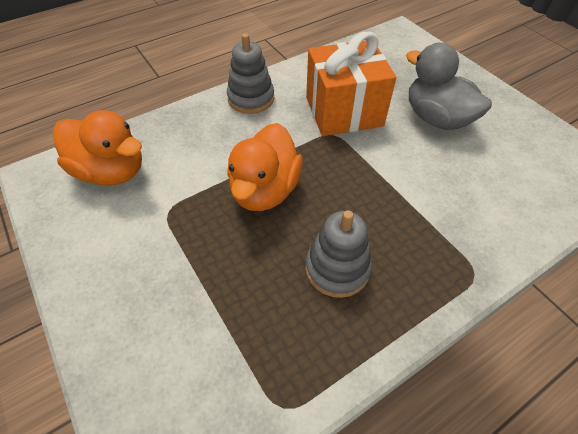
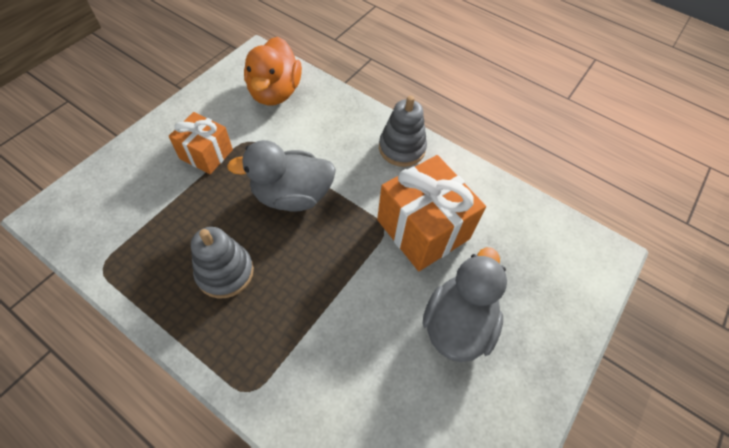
camera: 65 degrees right, 5 degrees up
(163, 256) = (206, 154): none -> orange gift
(265, 190) = (292, 195): orange duck -> grey duck

